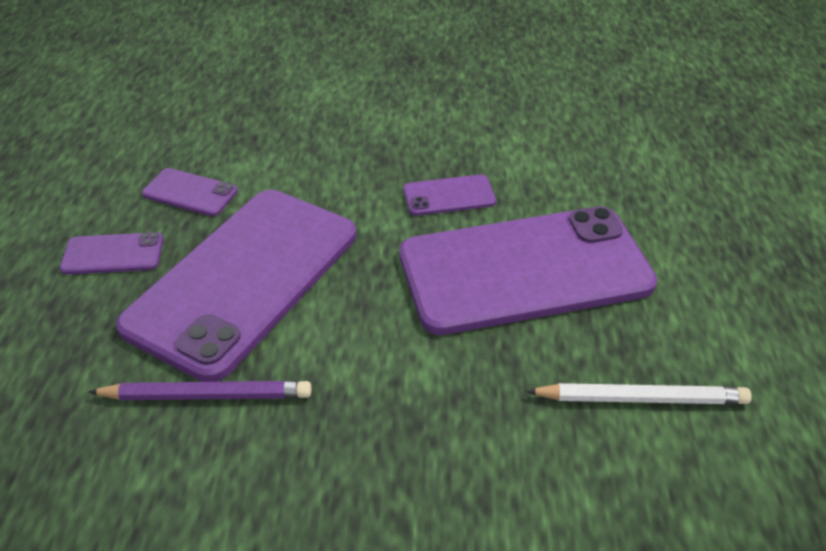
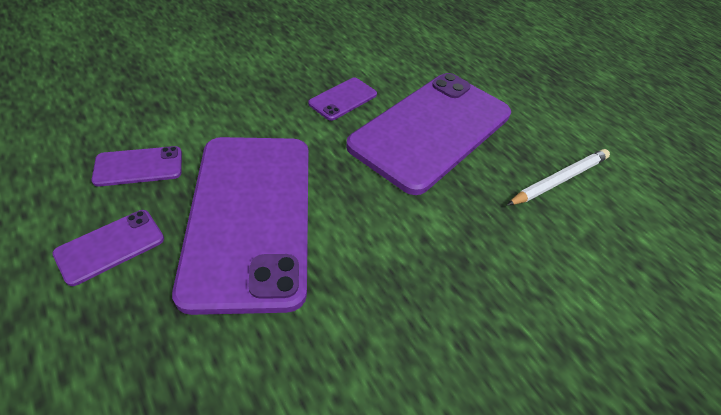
camera: 40 degrees left, 5 degrees up
(207, 396) = (305, 321): purple pencil -> none

